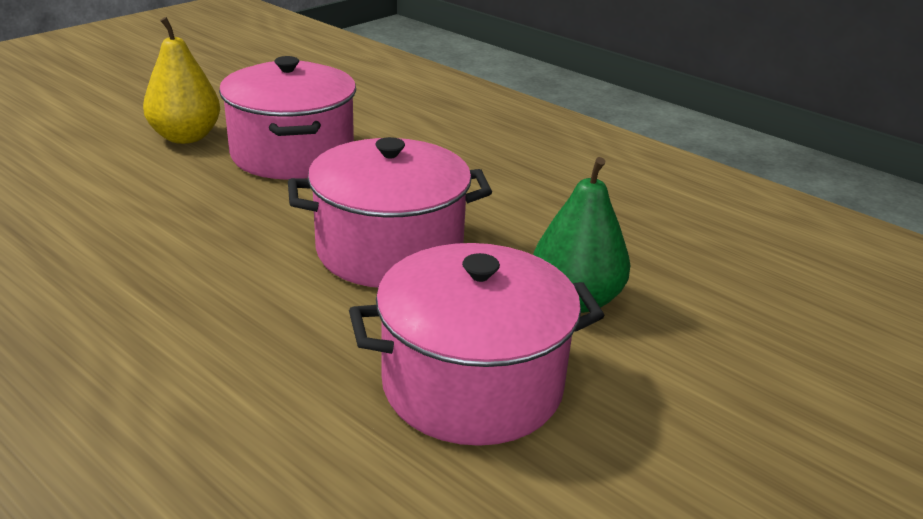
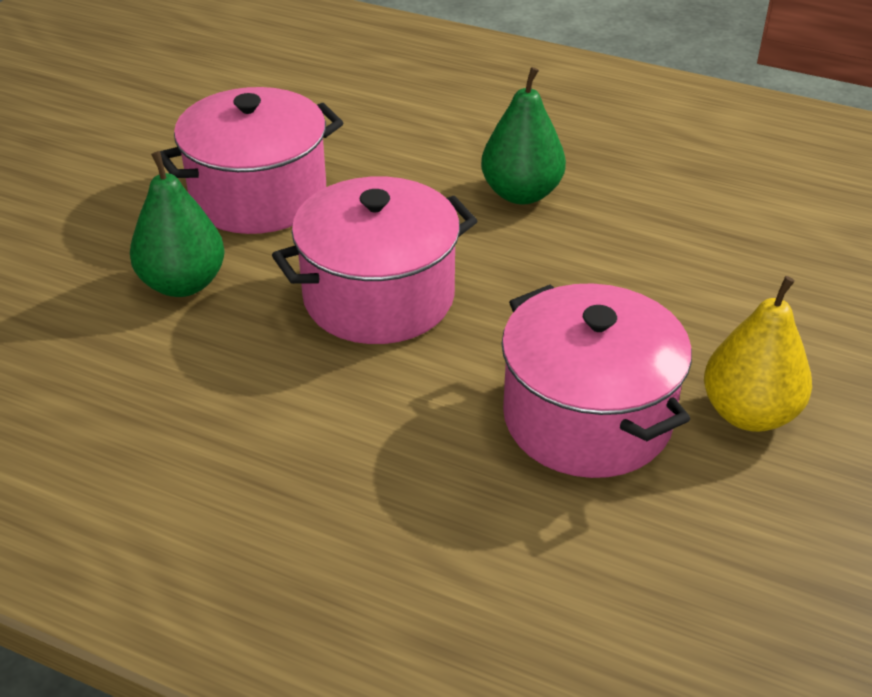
camera: 165 degrees right, 10 degrees up
(161, 316) = (521, 193): none -> green pear

